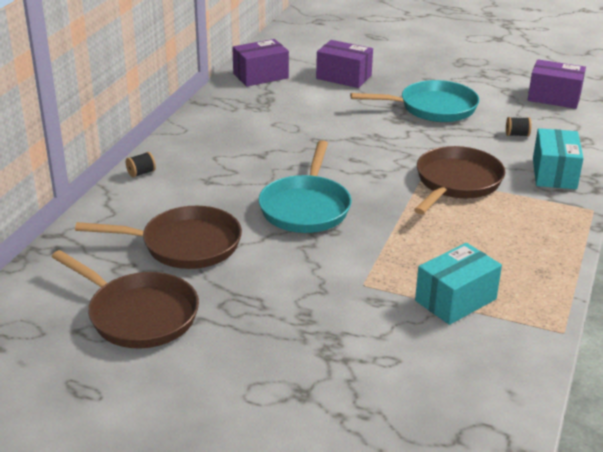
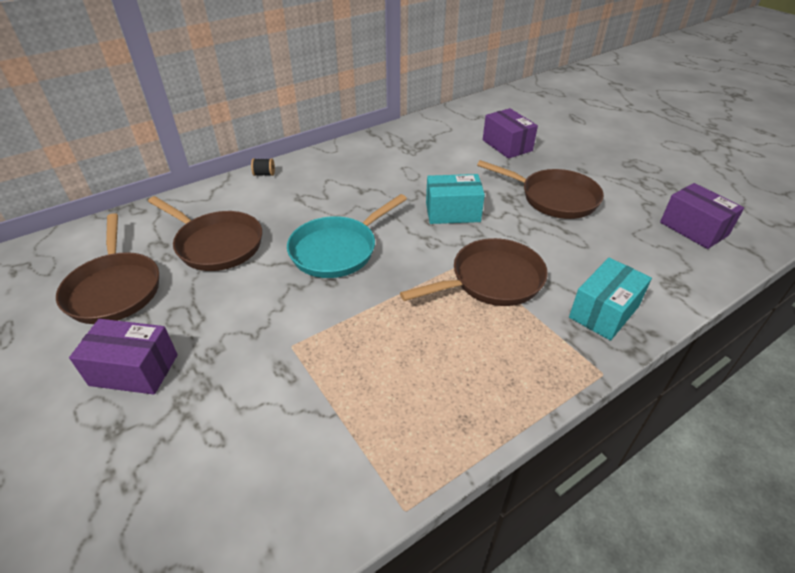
camera: 35 degrees right, 10 degrees up
(260, 76) = (442, 125): purple box -> purple box (134, 370)
(433, 108) = (554, 198): turquoise pan -> brown pan
(455, 300) = (347, 406): turquoise box -> turquoise box (452, 212)
(517, 135) = (609, 254): black spool -> none

